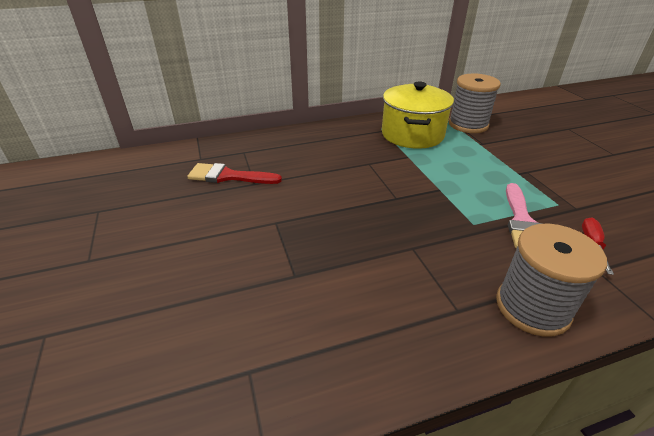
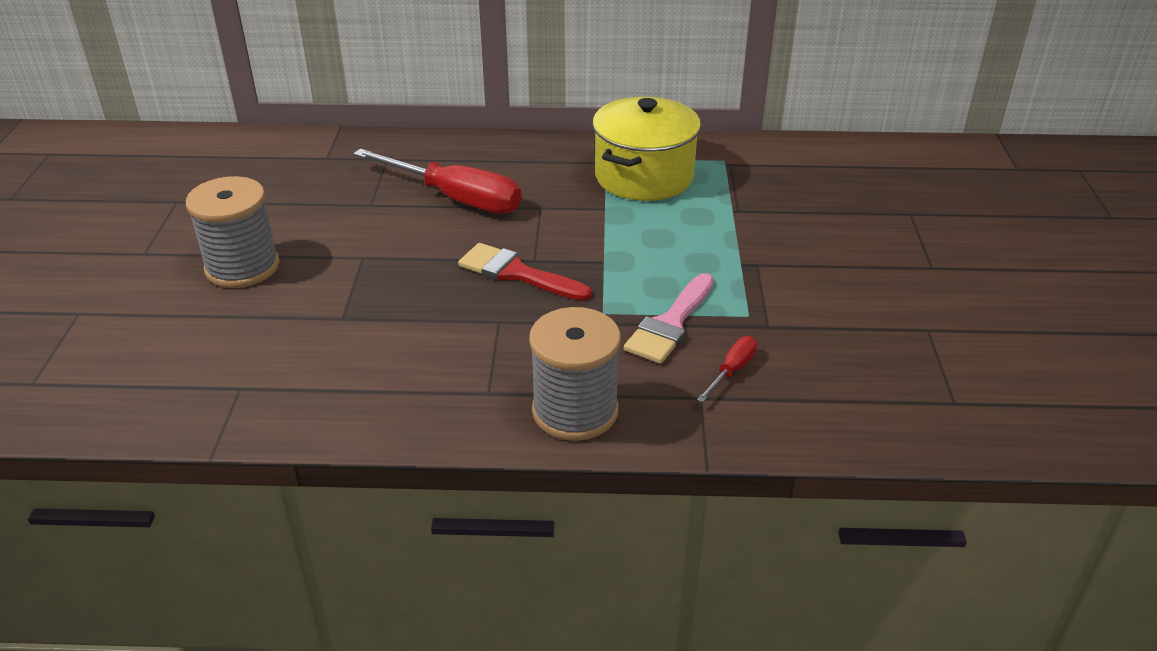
camera: 20 degrees right, 0 degrees up
(228, 176) = (346, 188): red brush -> red brush (517, 273)
(310, 168) = (456, 198): none -> red screwdriver
(468, 124) = (748, 177): grey spool -> grey spool (242, 267)

